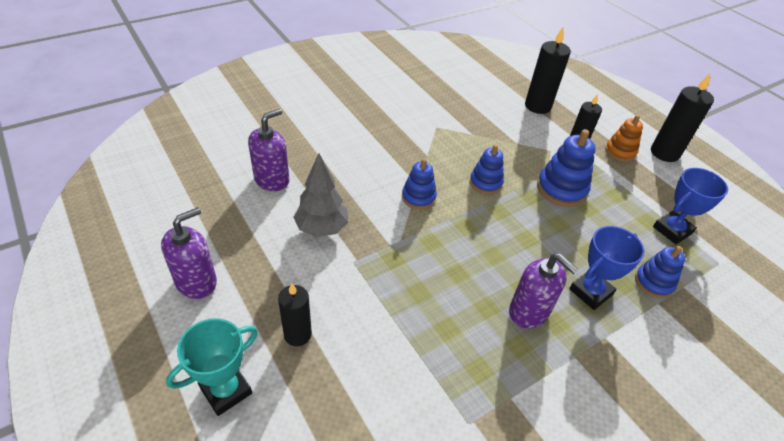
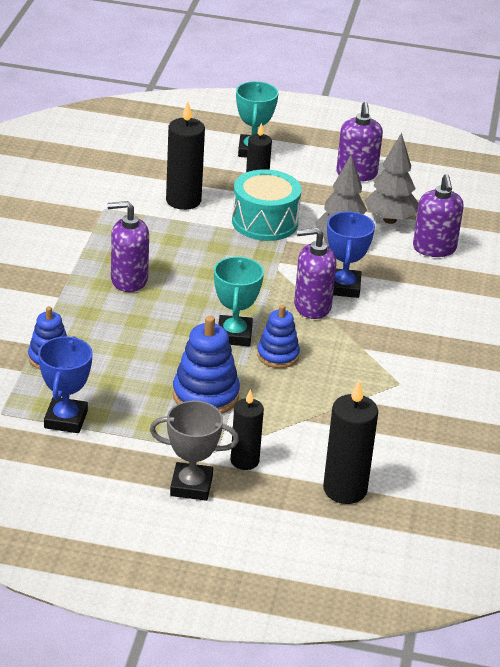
camera: 135 degrees right, 10 degrees down
(256, 221) = (389, 220): none -> grey tree
(347, 289) = (265, 222): none -> turquoise drum
(418, 197) = (312, 306): blue stacking toy -> purple soap dispenser
(497, 213) = (234, 335): none -> turquoise trophy
(590, 292) = (96, 320): blue trophy -> blue trophy (343, 287)
(620, 152) = (191, 486): orange stacking toy -> grey trophy
(664, 153) = (141, 521): black candle -> black candle (183, 200)

